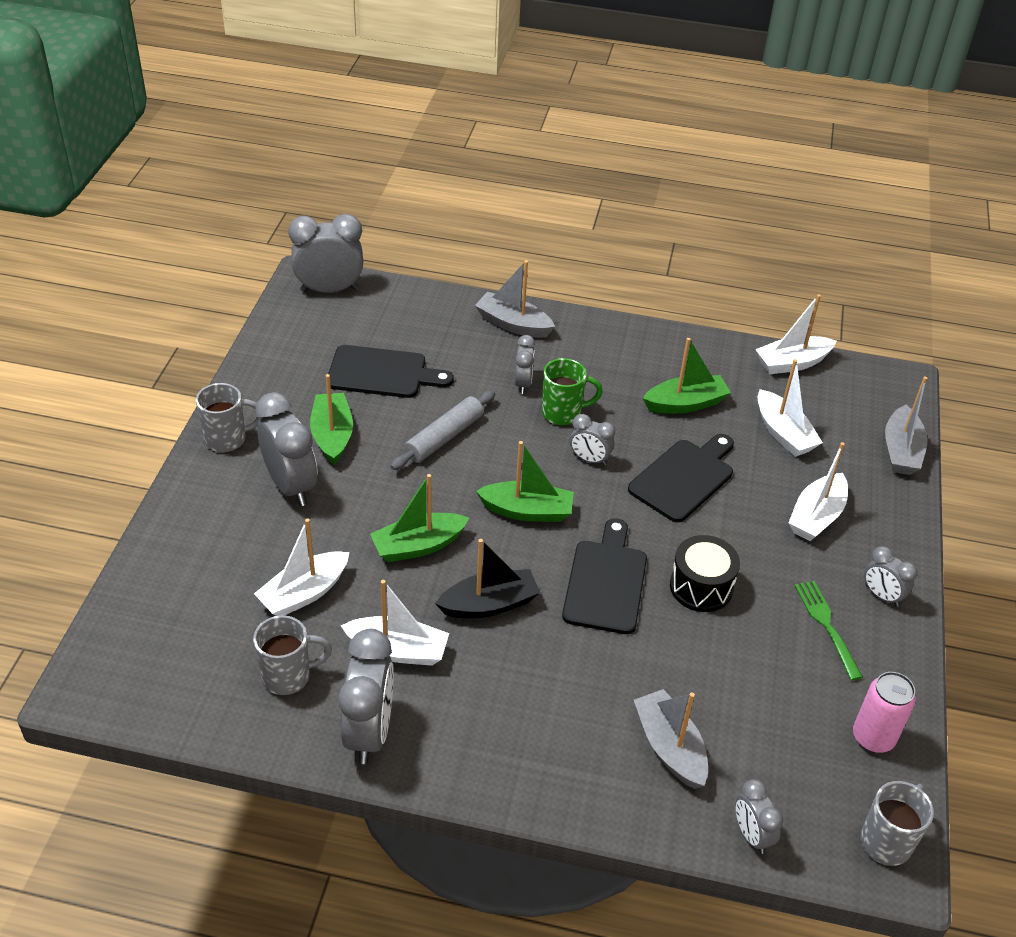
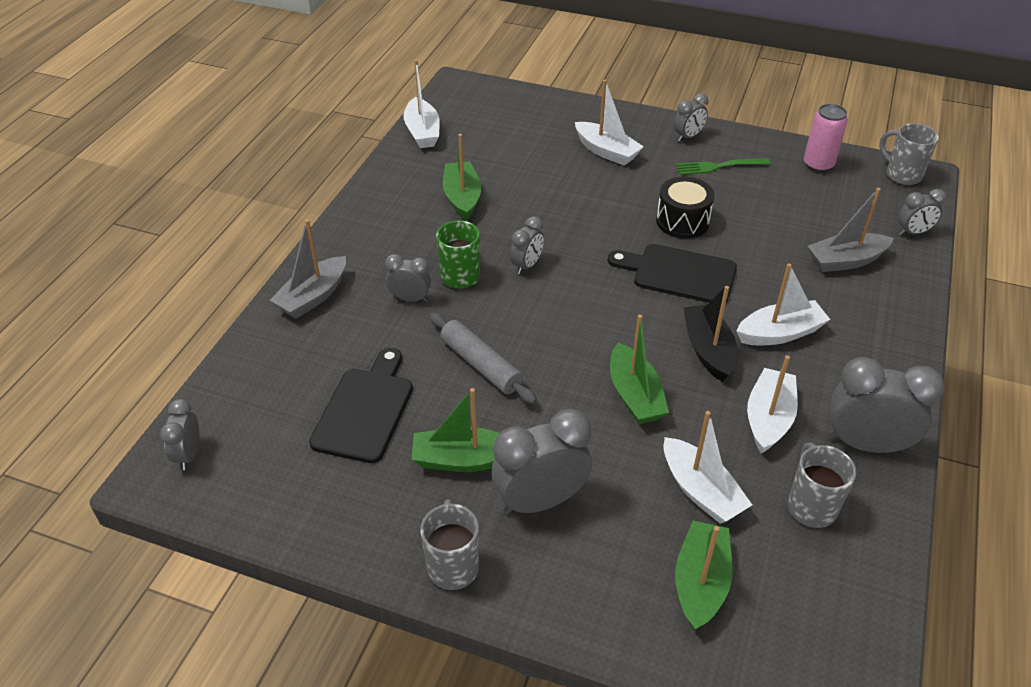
camera: 80 degrees left, 0 degrees up
(329, 290) = (189, 454): grey clock -> grey clock, size x0.55
(527, 511) = (591, 313): green boat -> green boat (700, 582)
(684, 478) = (557, 212): black cutting board -> none
(783, 433) = (509, 151): white boat -> white boat (780, 333)
(901, 451) = (538, 100): grey boat -> none

